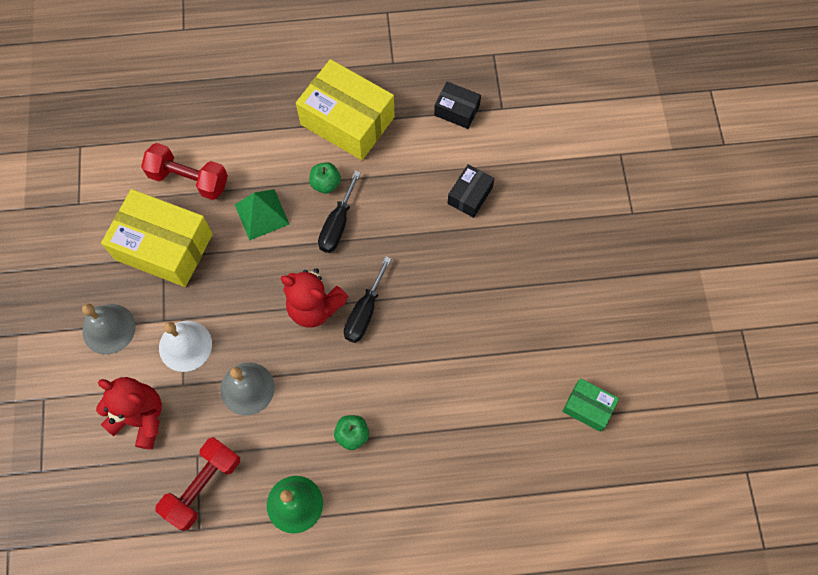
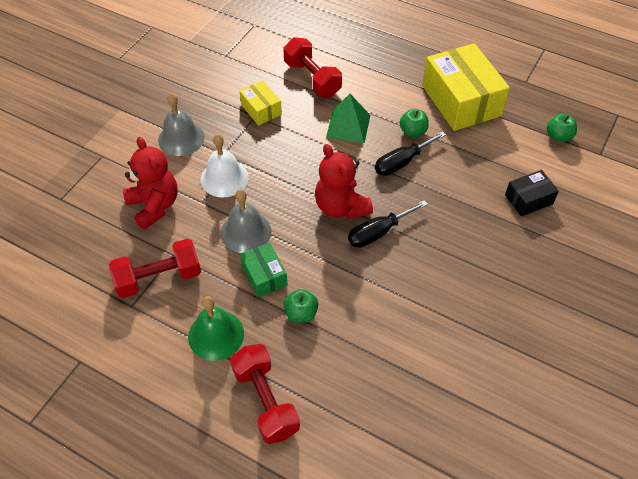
camera: 35 degrees right, 15 degrees down
(164, 247) = (261, 109): yellow box -> yellow box, size x0.50
(378, 532) = (265, 401): none -> red dumbbell
(456, 110) = (558, 136): black box -> green apple
(588, 407) = (529, 422): green box -> green box (264, 275)

